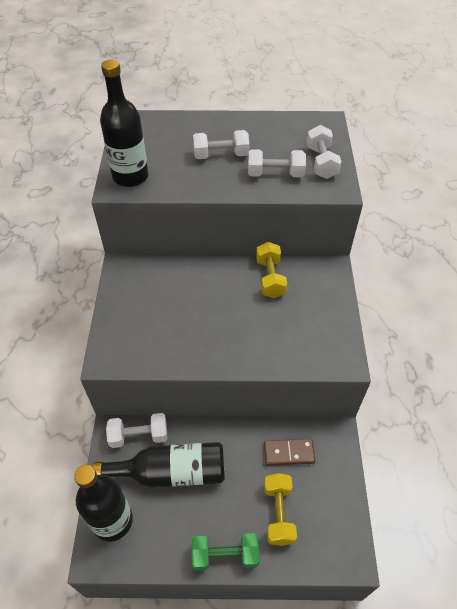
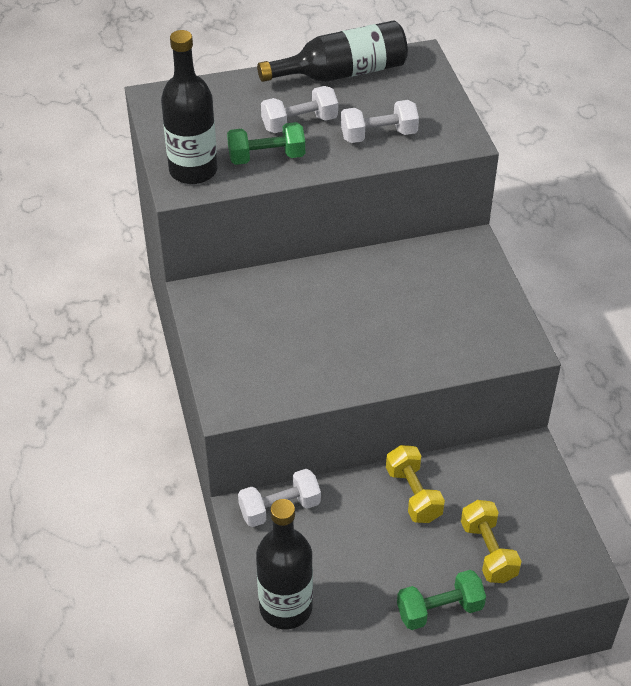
camera: 15 degrees left, 5 degrees down
(171, 472) = (338, 539): black bottle -> black bottle (342, 73)
(186, 176) = (266, 157): none -> green dumbbell
(270, 278) = (398, 271): yellow dumbbell -> yellow dumbbell (413, 494)
(288, 453) = (478, 484): brown domino -> none
(321, 162) = (431, 111): white dumbbell -> none

